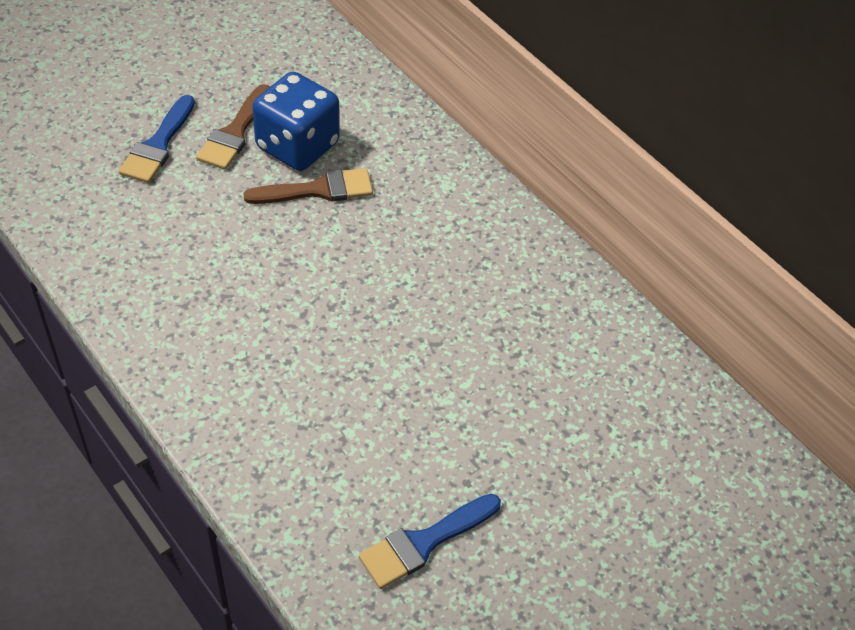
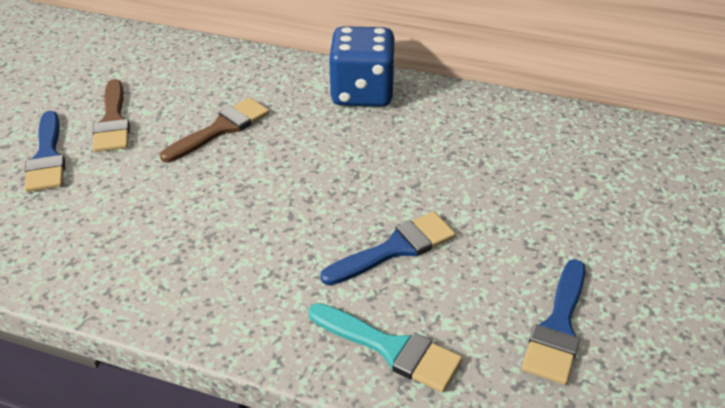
camera: 30 degrees left, 10 degrees down
(278, 477) = (390, 348): none -> turquoise brush
(297, 146) = (176, 108): blue dice -> blue dice (362, 93)
(360, 395) = (395, 248): none -> blue brush

